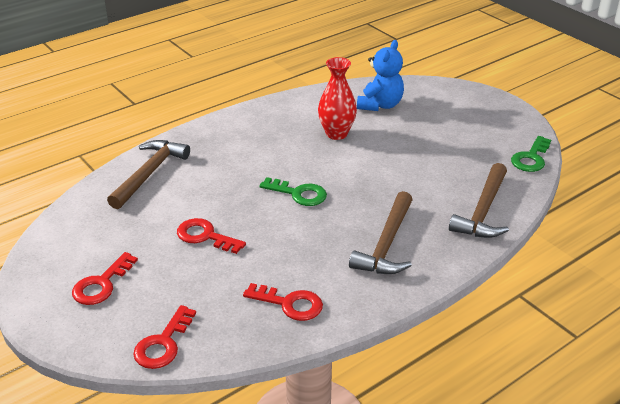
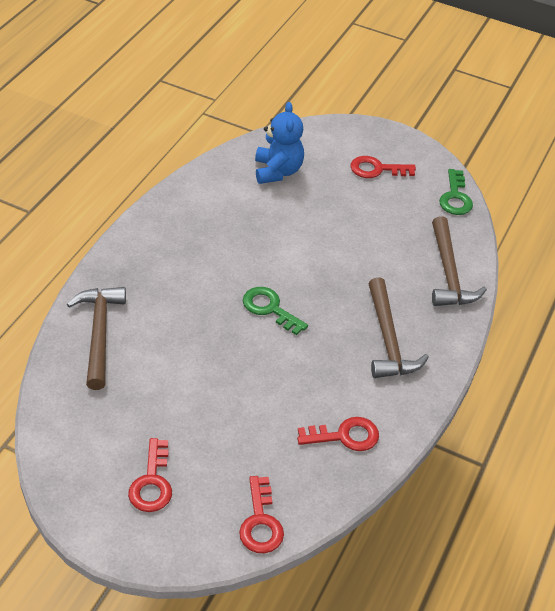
camera: 30 degrees left, 10 degrees up
(205, 236) = (214, 390): red key -> red key (377, 169)
(298, 194) = (270, 309): green key -> green key turned 135 degrees counterclockwise
(336, 134) = (258, 222): red vase -> none

